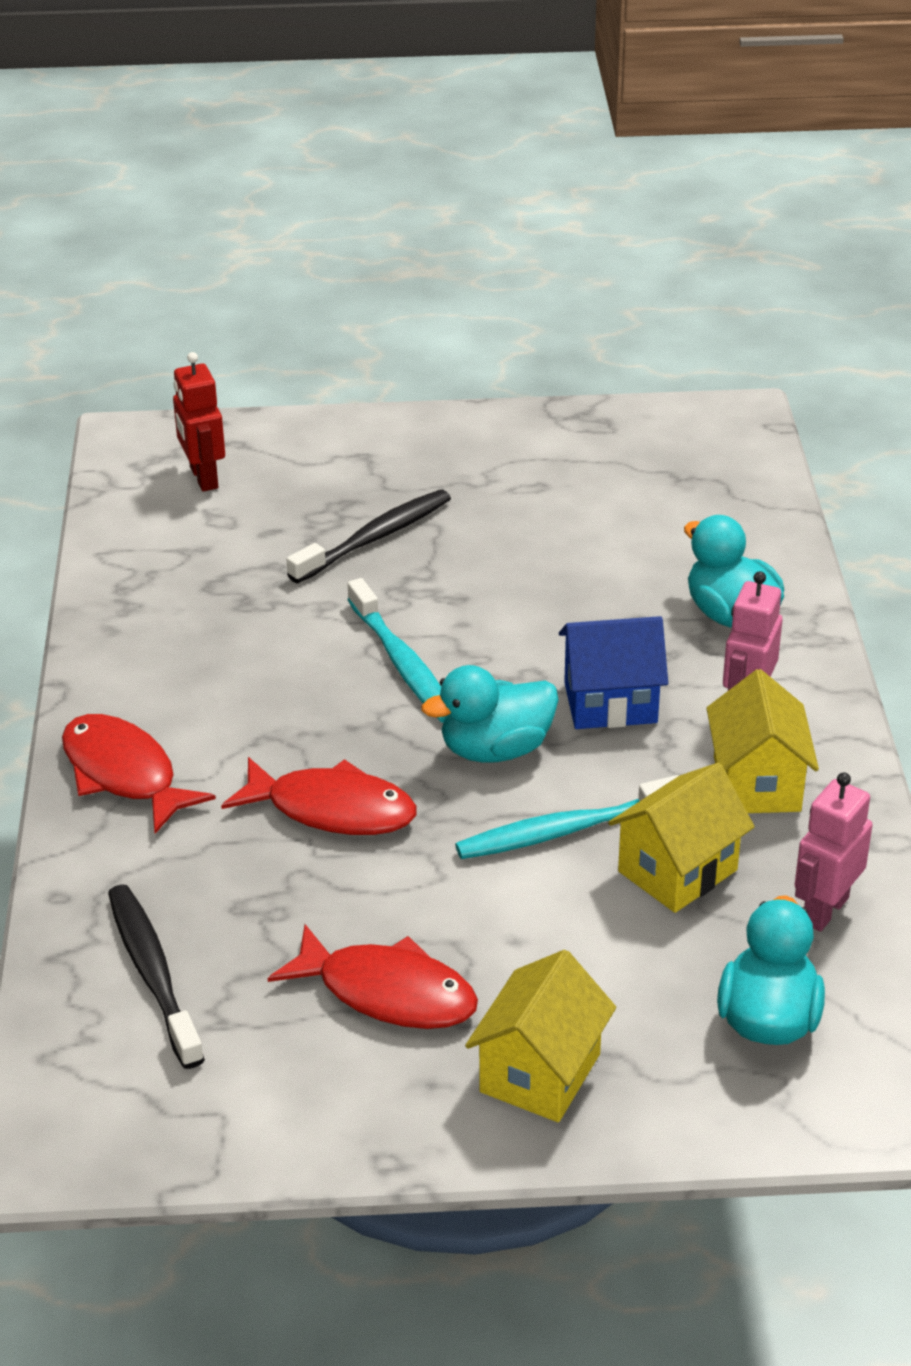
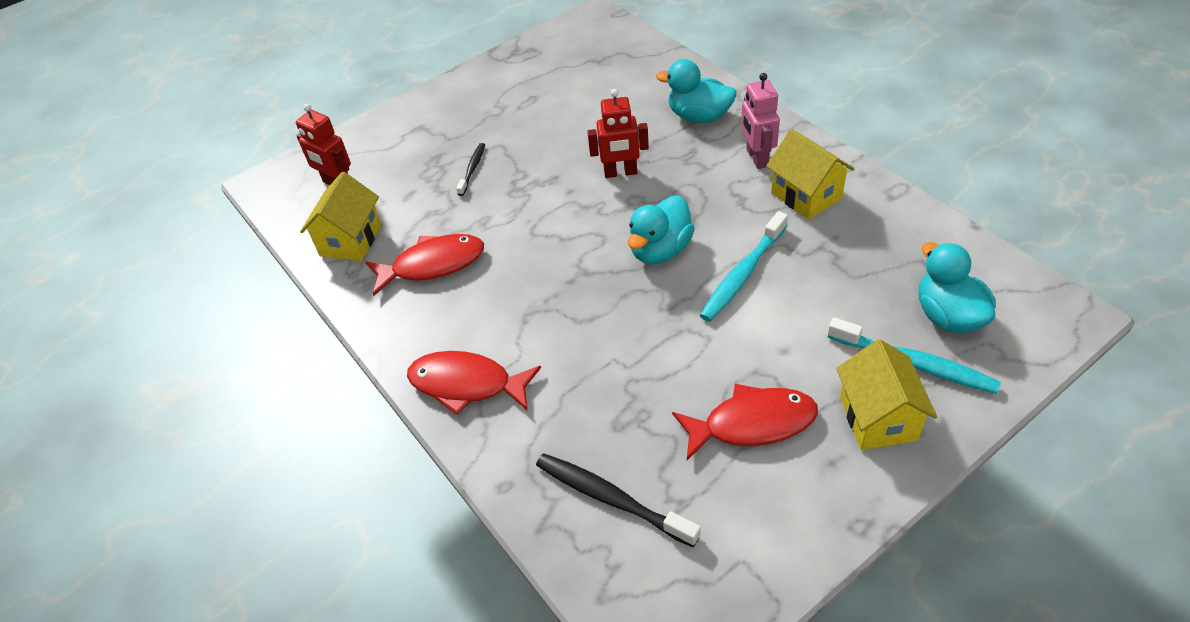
camera: 30 degrees left, 10 degrees up
(332, 809) = (609, 335): red fish -> red fish (432, 265)
(374, 538) = (472, 169): black toothbrush -> black toothbrush, size x0.57
(402, 663) = (560, 230): turquoise toothbrush -> turquoise toothbrush (914, 363)
(549, 634) = (620, 173): none -> red robot
(610, 703) = (691, 193): blue house -> none
(677, 871) = (820, 263): yellow house -> yellow house (351, 240)
(824, 910) = (908, 242): pink robot -> none

